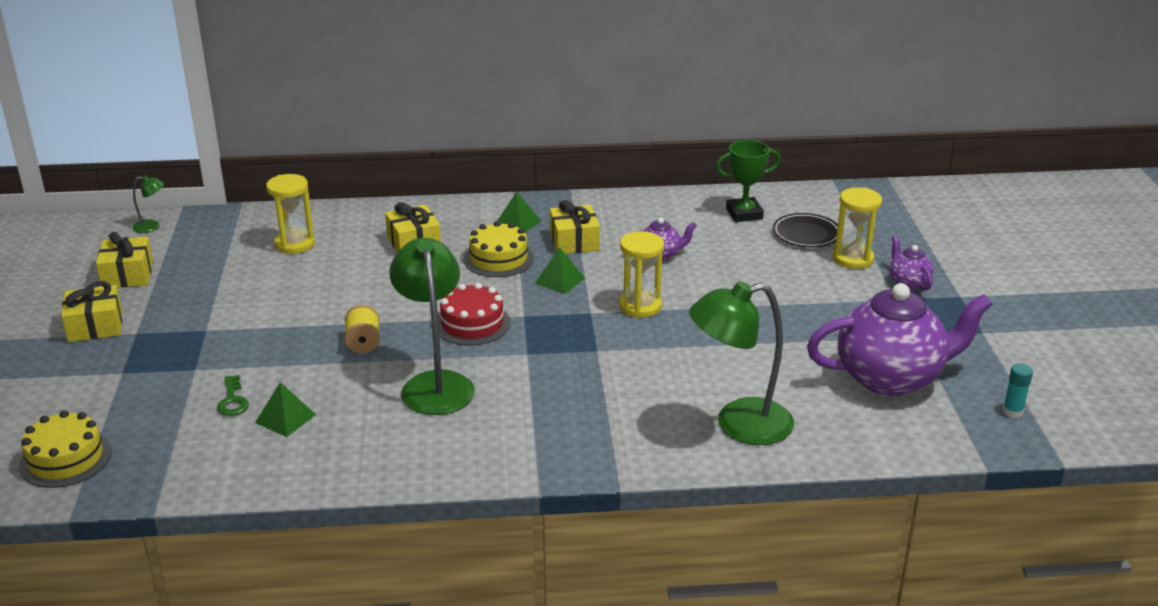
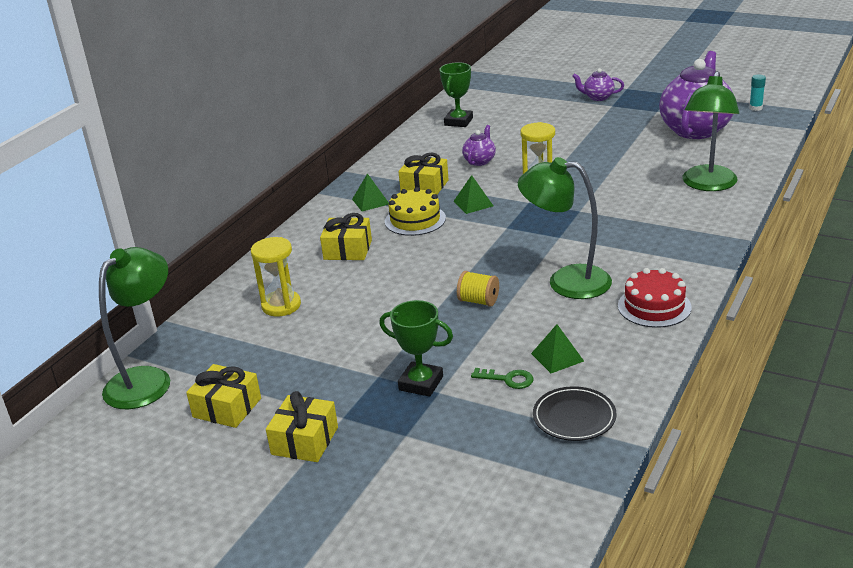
camera: 55 degrees left, 0 degrees up
(66, 459) = (524, 488): yellow cake -> none
(152, 226) = (147, 380): green lamp -> green lamp, size x2.33
(204, 355) = (421, 383): none -> green trophy
(472, 324) = (497, 249): red cake -> red cake (654, 306)
(806, 234) = (507, 110): black plate -> black plate (574, 417)
(853, 259) = (553, 105): yellow hourglass -> none

